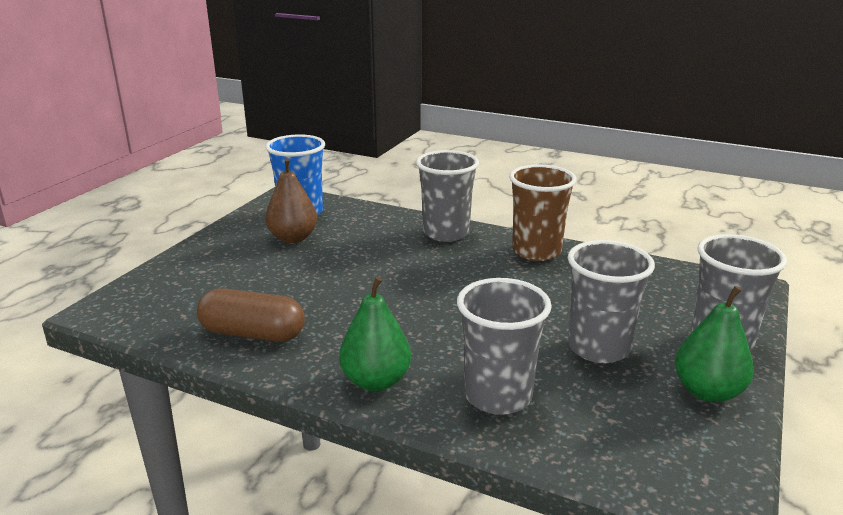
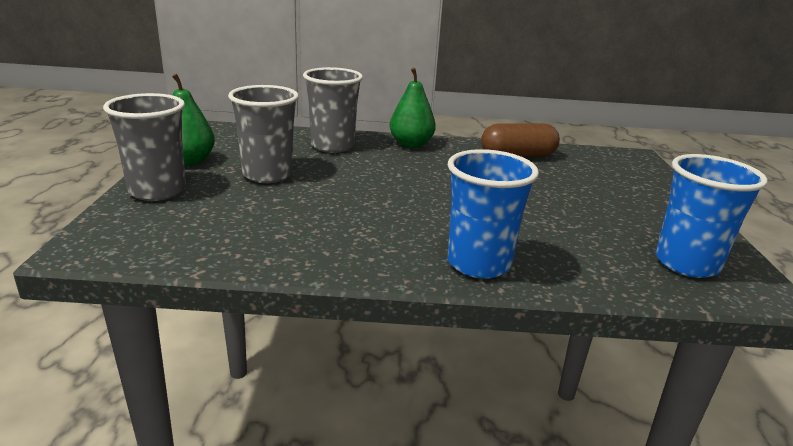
camera: 155 degrees right, 0 degrees up
(293, 238) = (627, 227): brown pear -> none
(446, 233) = (478, 263): grey cup -> blue cup
(536, 251) = (349, 255): brown cup -> none

